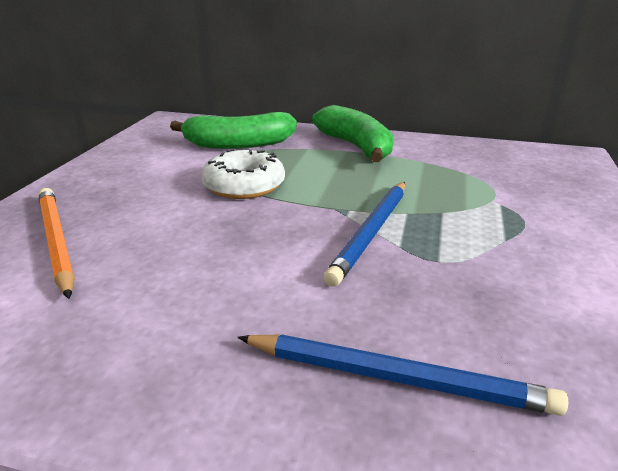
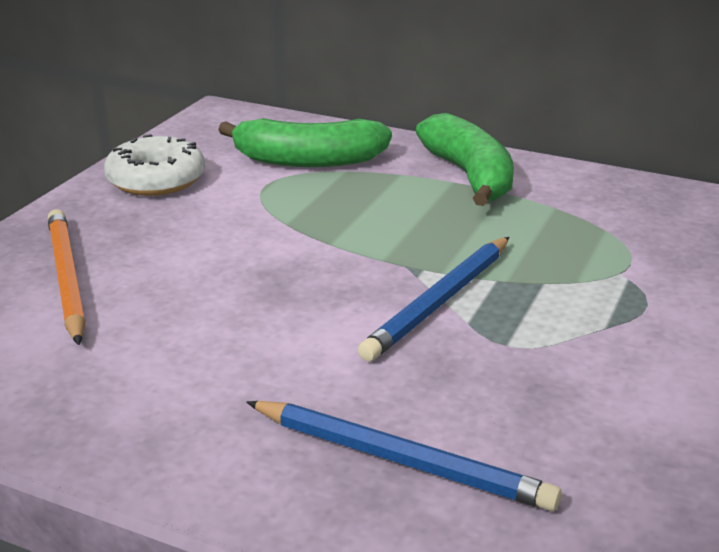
camera: 10 degrees right, 0 degrees up
(244, 185) = (300, 224): white donut -> white donut (156, 179)

